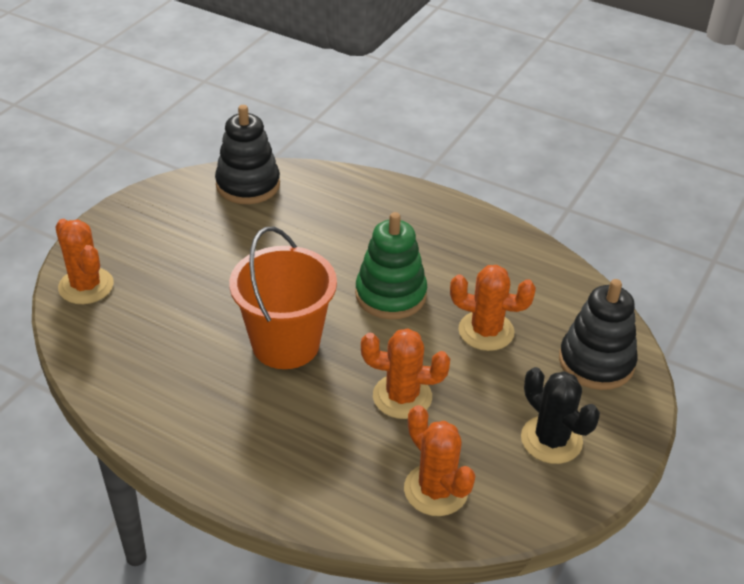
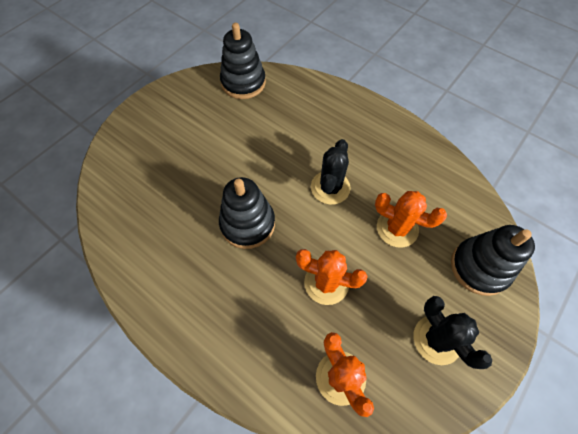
camera: 10 degrees right, 20 degrees up
(86, 286) = (118, 158): orange cactus -> none
(285, 344) = (247, 224): orange bucket -> black stacking toy
(390, 295) = (330, 187): green stacking toy -> black cactus

